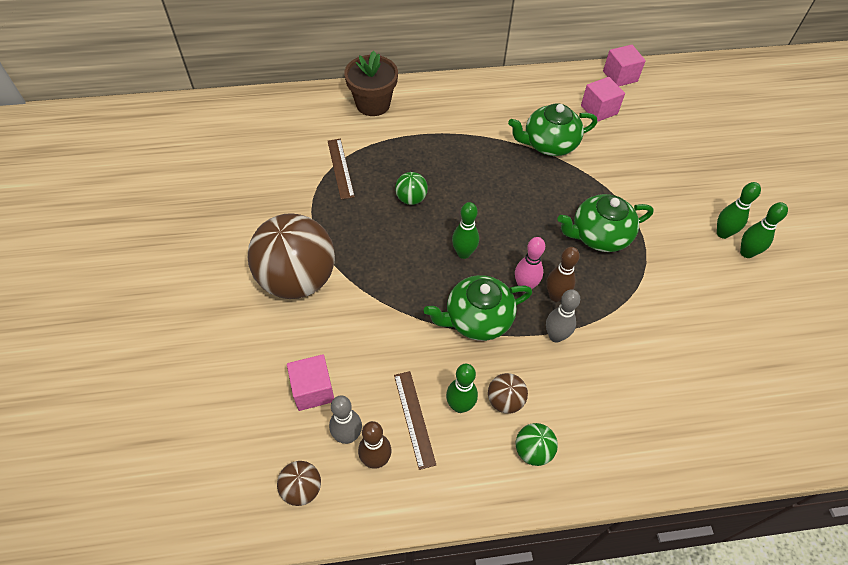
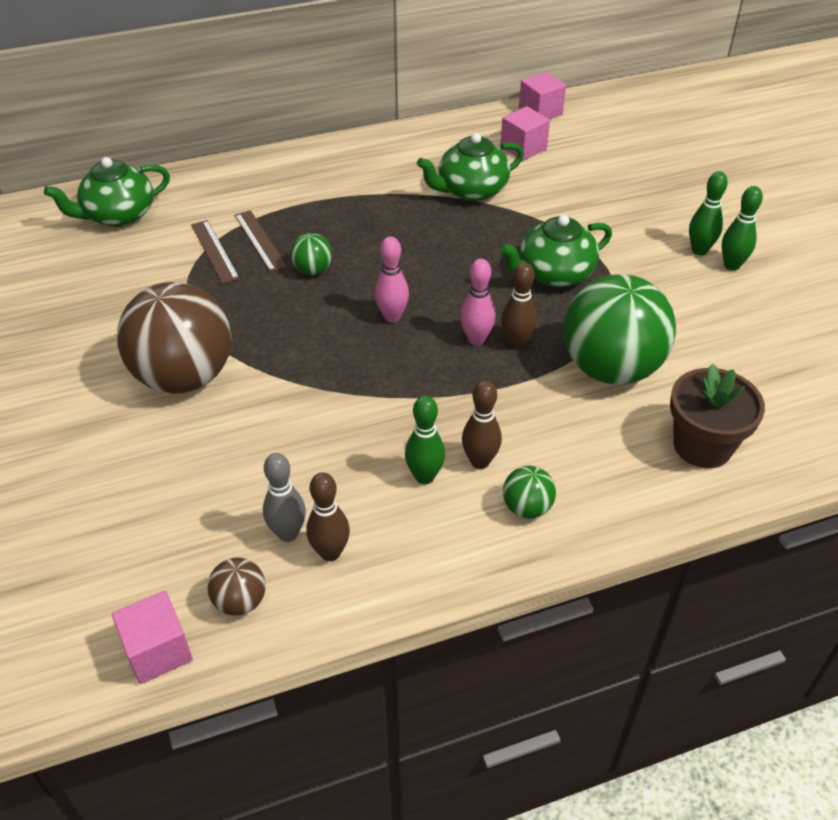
camera: 10 degrees left, 10 degrees down
(313, 390) = (231, 492): pink cube -> pink cube (158, 651)
(373, 104) = (241, 179): brown flower pot -> brown flower pot (702, 446)
(414, 418) = (370, 499): brown ruler -> brown ruler (260, 240)
(463, 253) = (392, 317): green bowling pin -> pink bowling pin
(477, 319) = (425, 382): green teapot -> green teapot (118, 215)
(505, 400) = (480, 461): brown ball -> brown bowling pin
(555, 336) = (526, 384): grey bowling pin -> none
(626, 334) = (611, 368): none -> green ball

